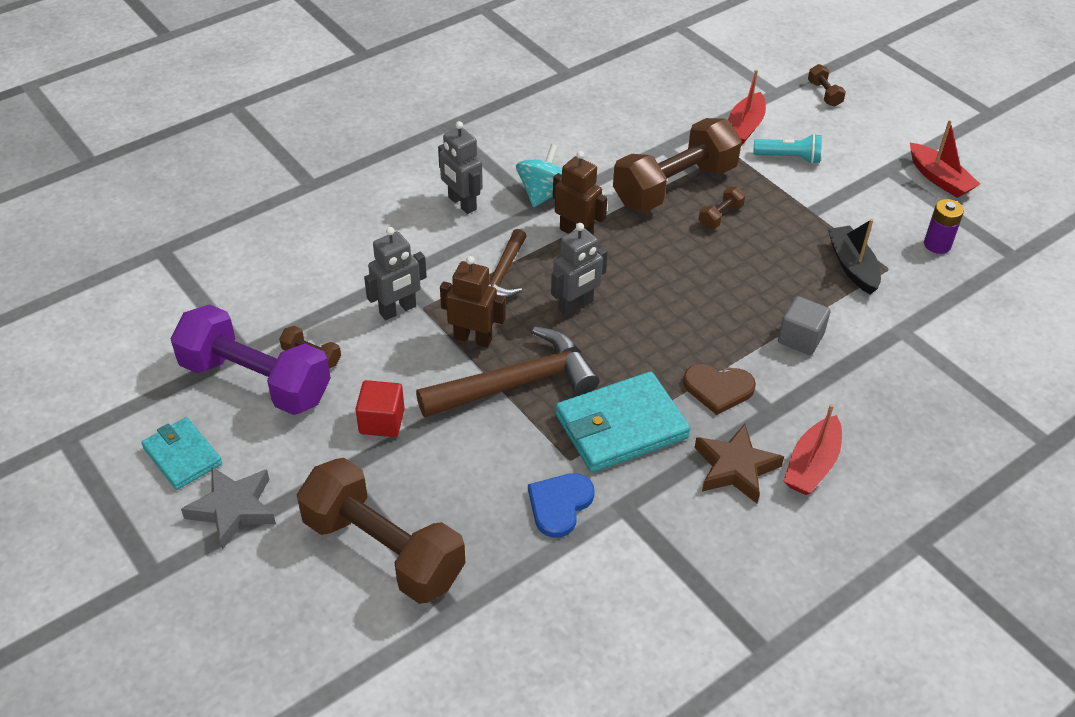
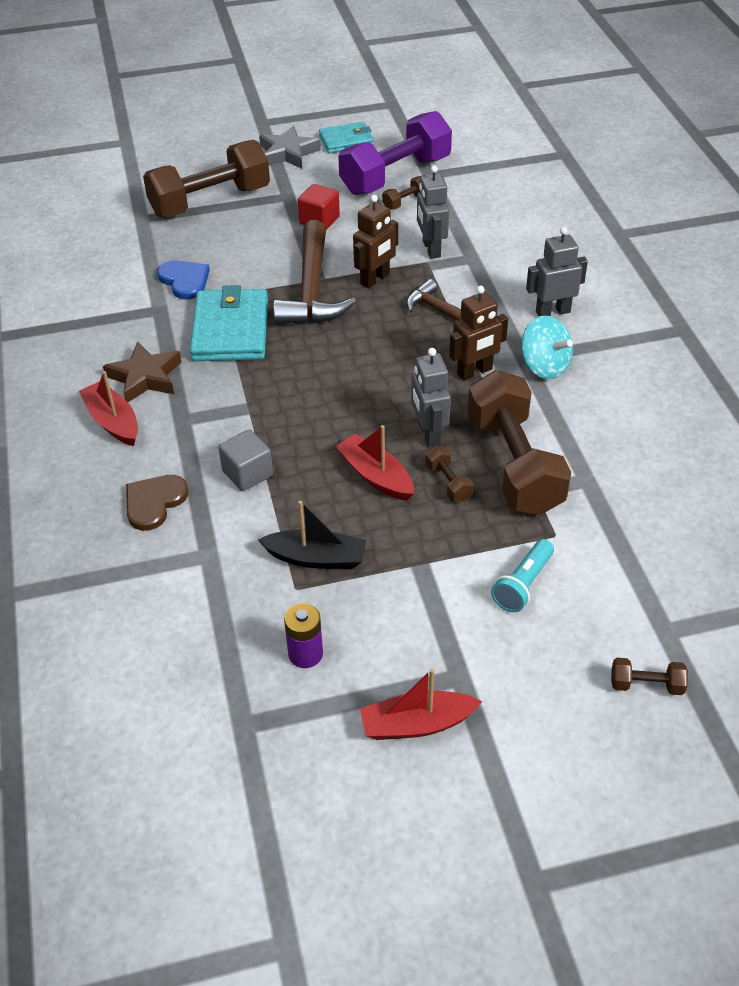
camera: 115 degrees right, 0 degrees up
(576, 305) = (378, 344): grey robot -> grey robot (428, 434)
(718, 389) = (228, 397): brown heart -> brown heart (154, 502)
(744, 127) = (598, 566): red boat -> red boat (375, 476)

